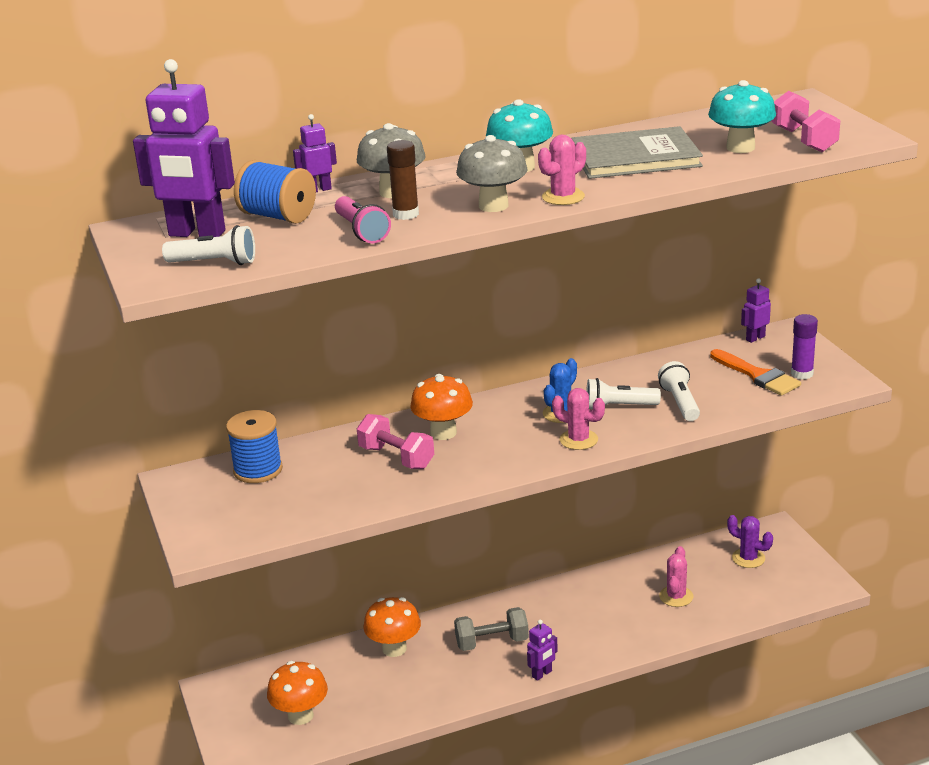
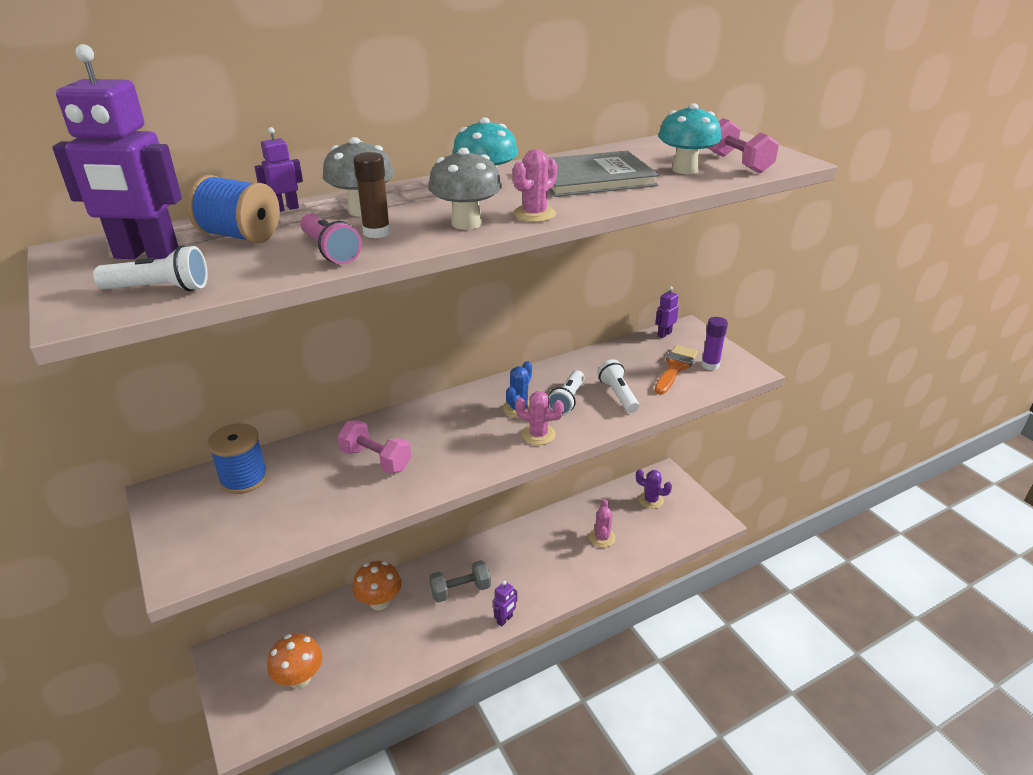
camera: 10 degrees left, 5 degrees up
(443, 432) = (417, 431): orange mushroom -> none
(619, 407) = (567, 400): white flashlight -> white flashlight turned 60 degrees counterclockwise
(757, 375) = (675, 368): orange brush -> orange brush turned 105 degrees counterclockwise

